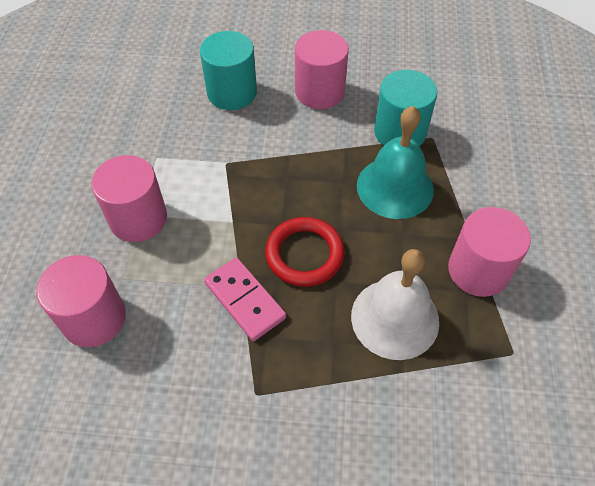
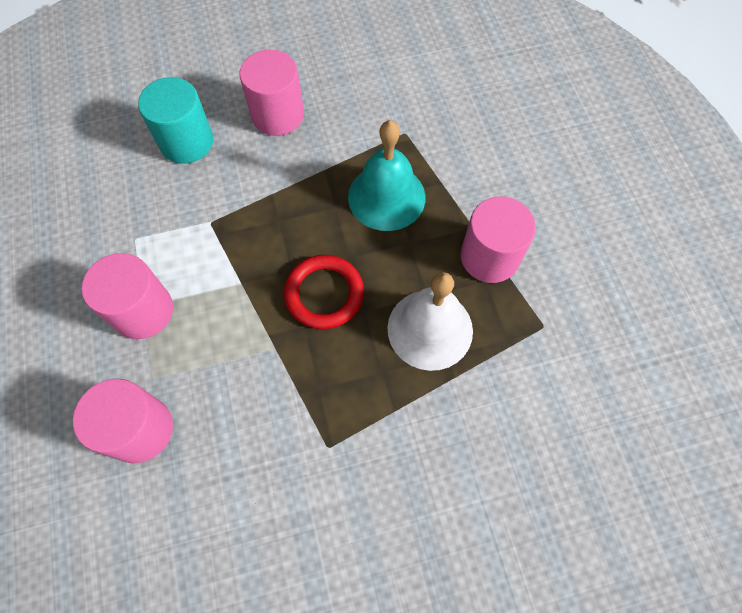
camera: 20 degrees left, 10 degrees up
(245, 300) = (284, 359): pink domino -> none
(400, 132) = (372, 136): turquoise cylinder -> none

